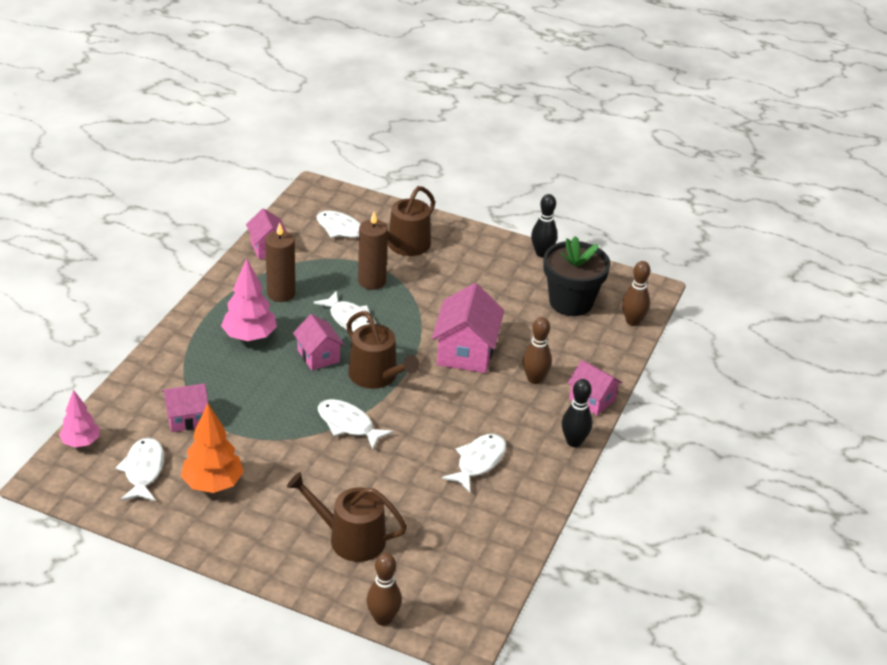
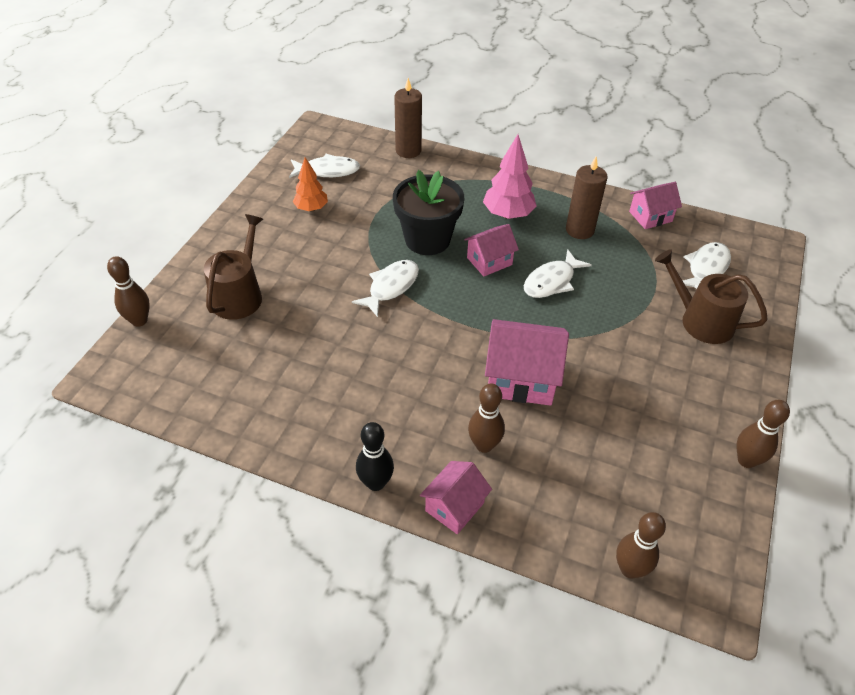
camera: 90 degrees right, 10 degrees up
(81, 442) = (359, 138): pink tree -> none
(187, 418) = (391, 187): pink house -> none
(213, 484) = (311, 208): orange tree -> orange tree, size x0.66
(372, 281) = (623, 295): brown candle -> brown candle (408, 150)
(377, 376) = (466, 305): brown watering can -> none
(478, 462) = (340, 390): white fish -> none
(542, 253) = (746, 460): black bowling pin -> brown bowling pin
(571, 302) = (649, 491): black flower pot -> black flower pot (427, 239)

